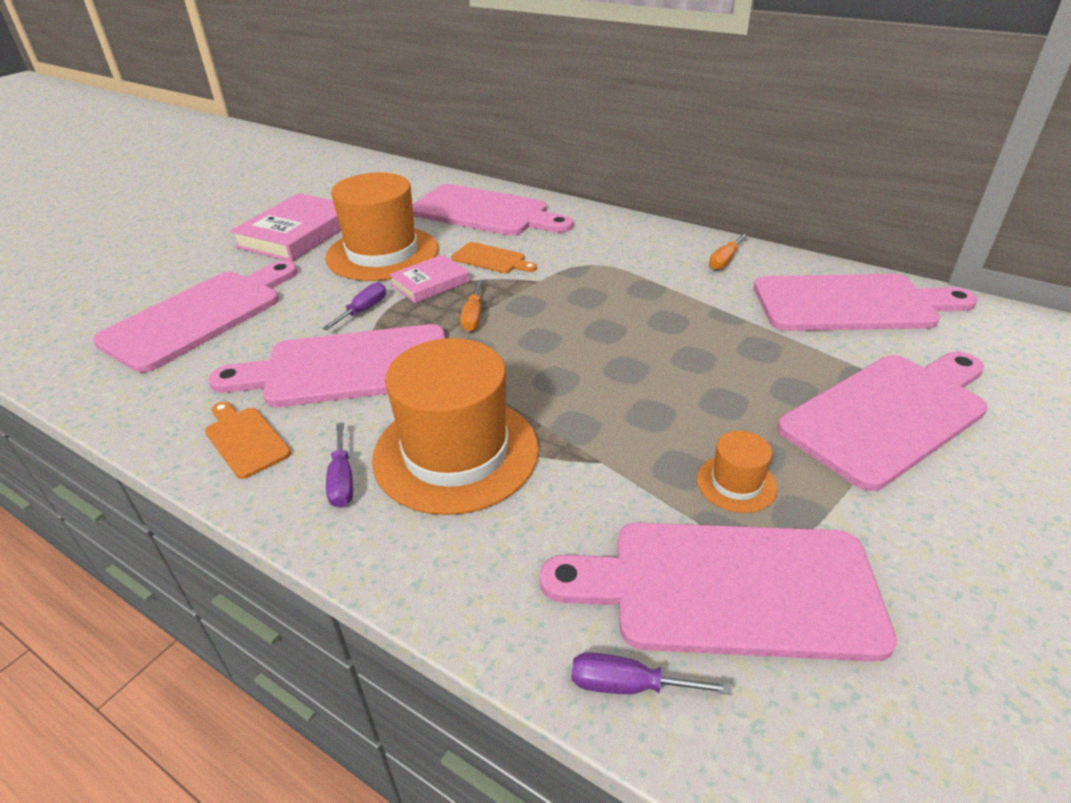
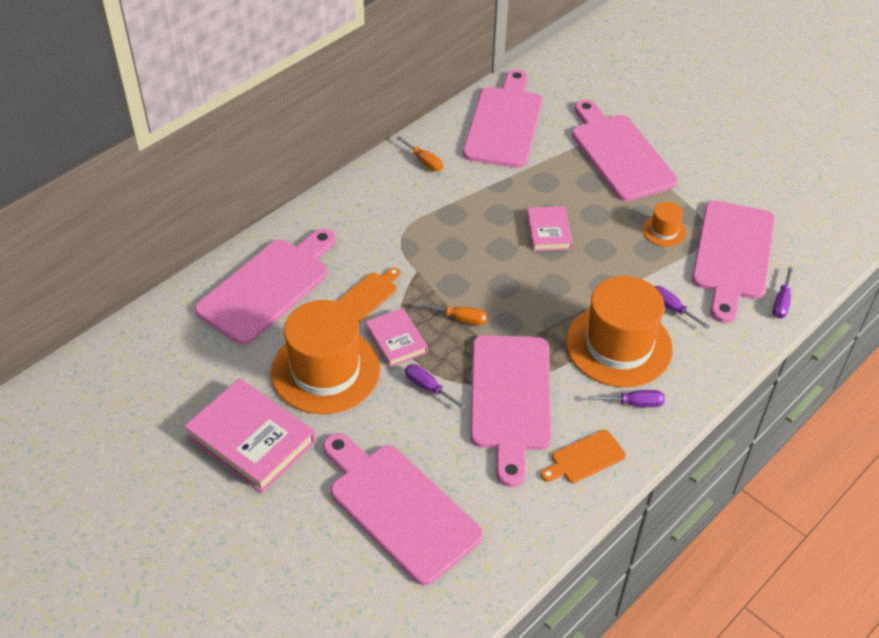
camera: 80 degrees left, 10 degrees up
(552, 507) = (671, 308): none -> purple screwdriver
(660, 364) = (548, 231): none -> pink book

